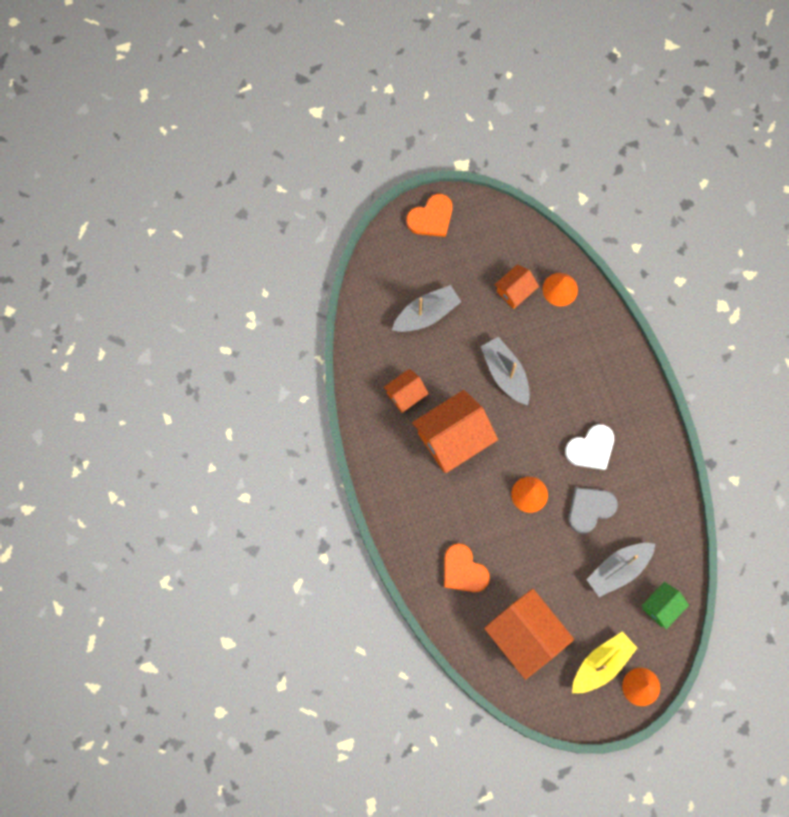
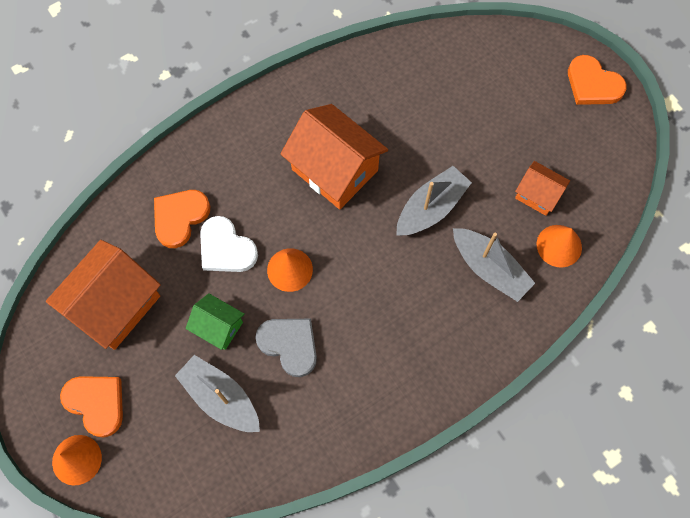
camera: 75 degrees right, 5 degrees down
(405, 395) = (371, 108): orange house -> none
(426, 314) = (475, 106): grey boat -> grey boat (489, 268)
(591, 449) = (366, 329): white heart -> white heart (226, 248)
(601, 664) = (96, 403): yellow boat -> orange heart
(661, 607) = (184, 463): green house -> green house (218, 327)

